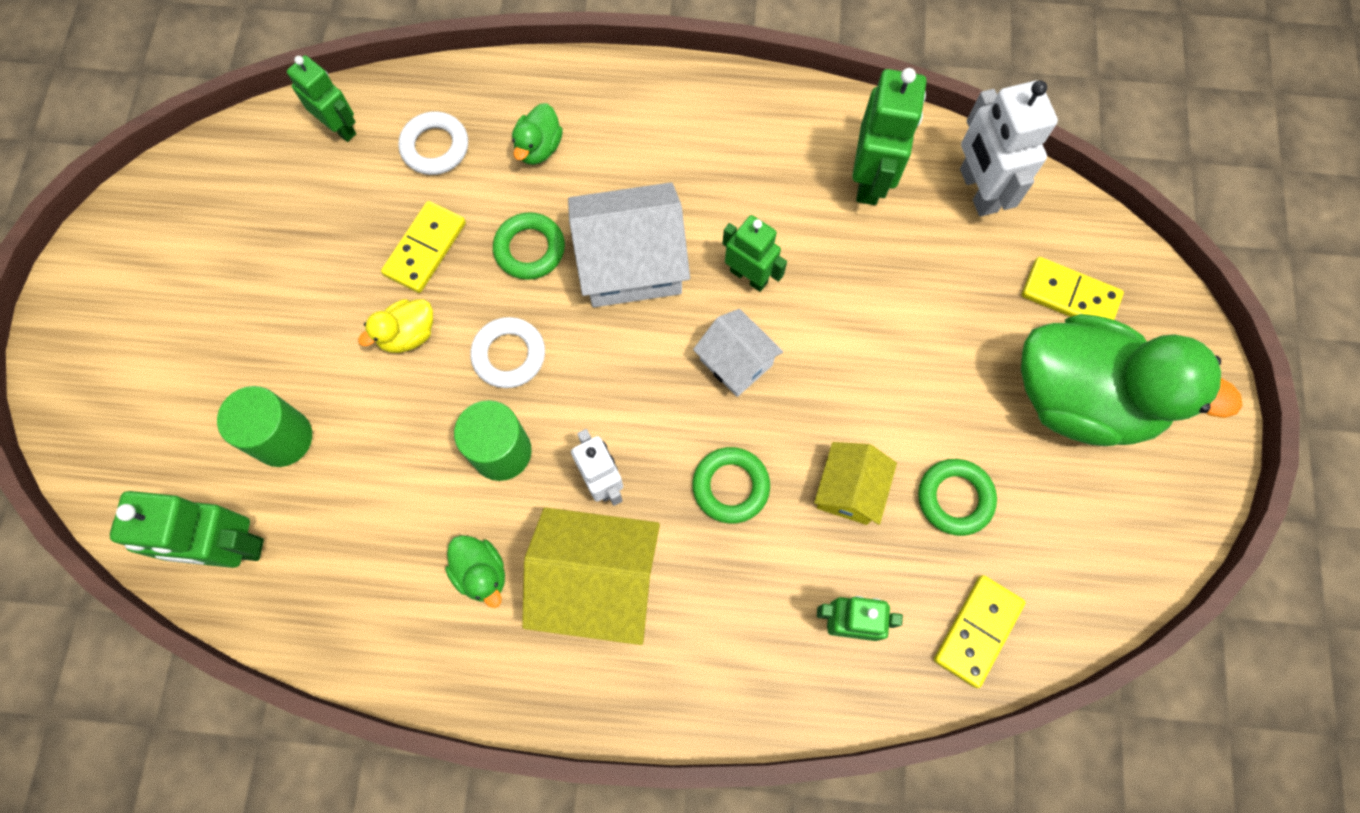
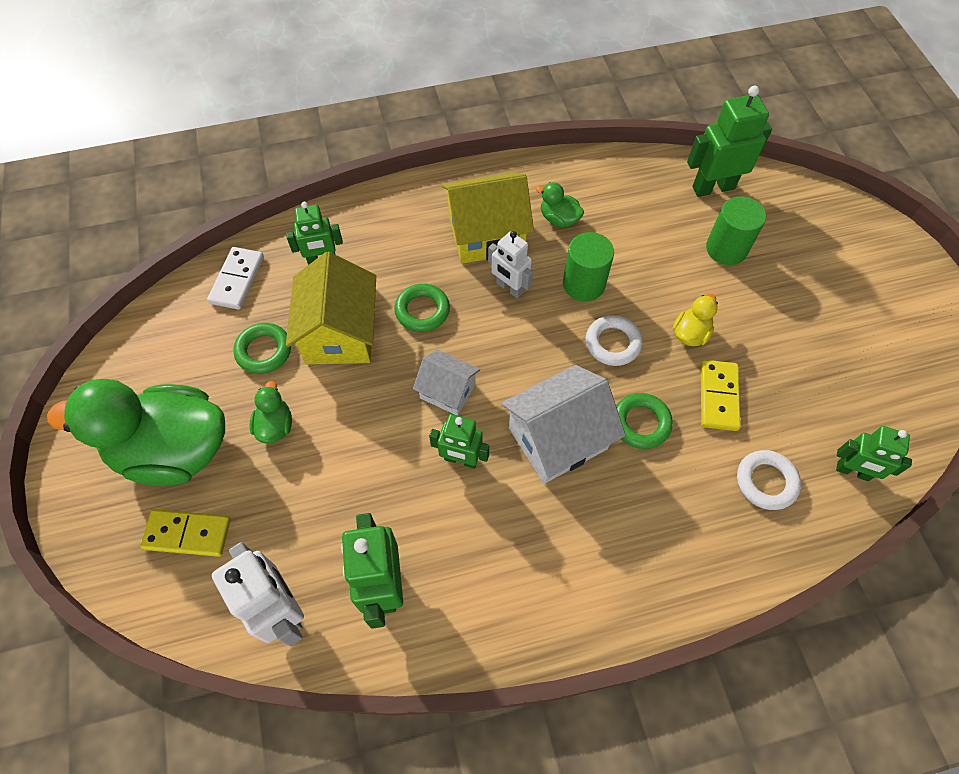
camera: 160 degrees right, 10 degrees down
(539, 148) = (682, 512): green duck -> green duck (275, 426)
(849, 490) = (340, 333): yellow house -> yellow house, size x1.70
(977, 631) = (237, 280): yellow domino -> white domino

